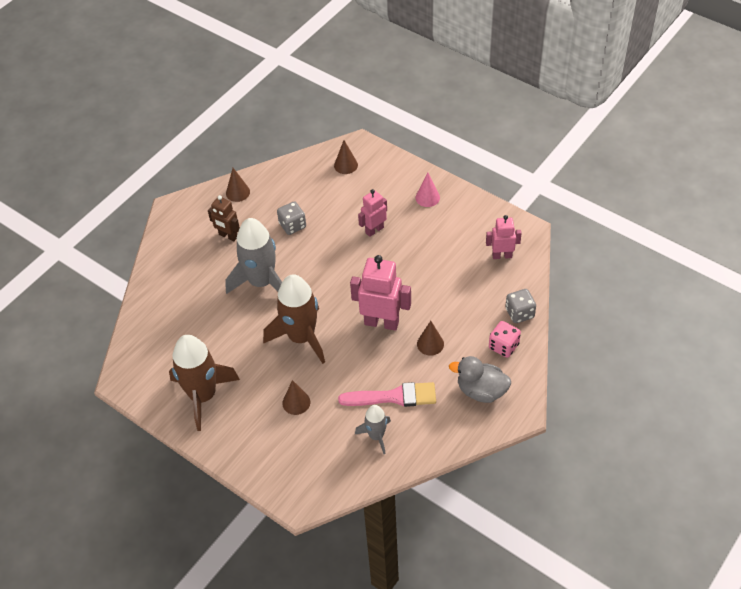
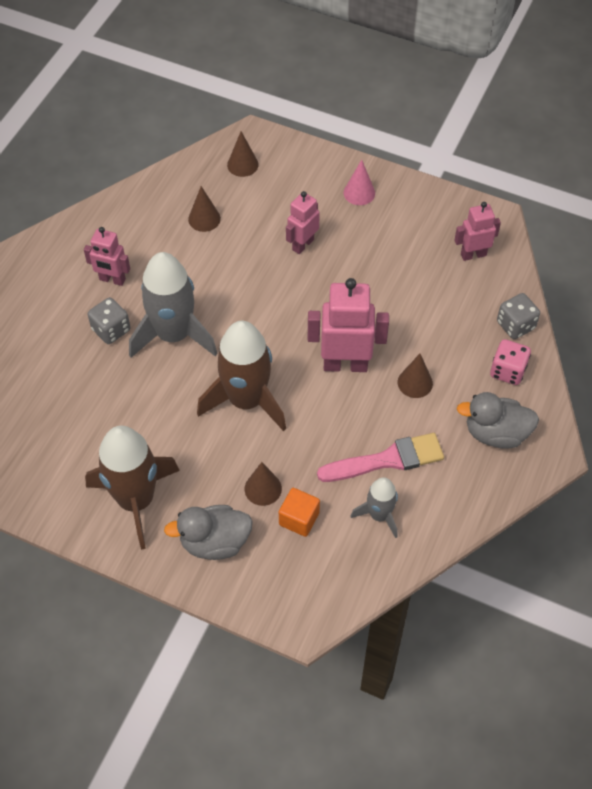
camera: 15 degrees left, 5 degrees up
(228, 236) = (112, 280): brown robot -> pink robot
(238, 192) = (109, 220): brown cone -> brown cone (204, 219)
(251, 435) = (214, 542): none -> grey duck
(292, 225) = (194, 253): grey dice -> grey dice (111, 330)
(316, 428) = (299, 519): none -> orange cube

